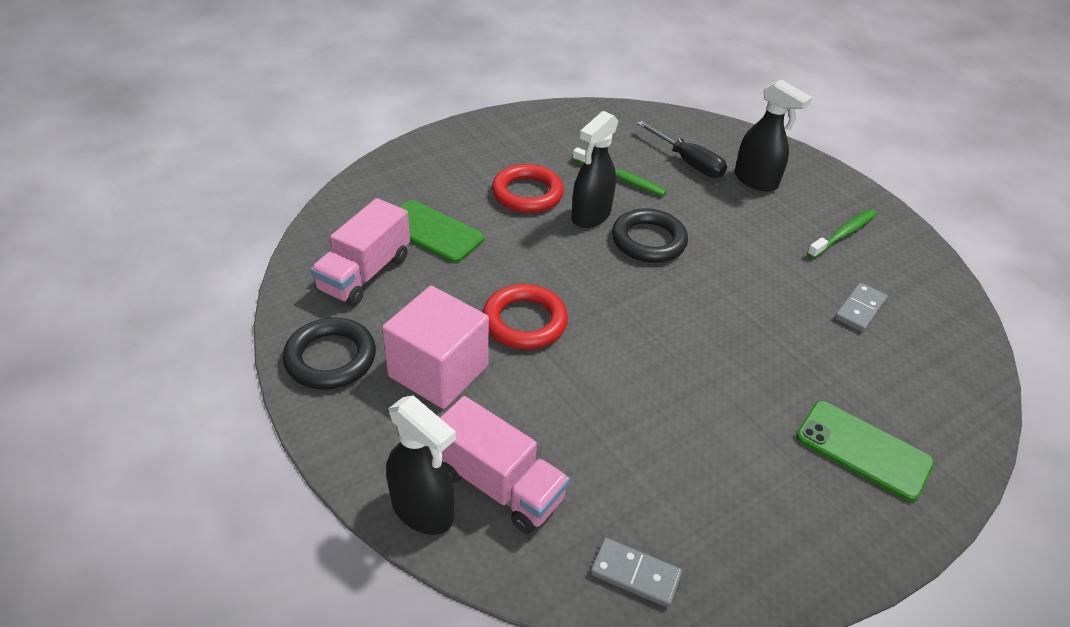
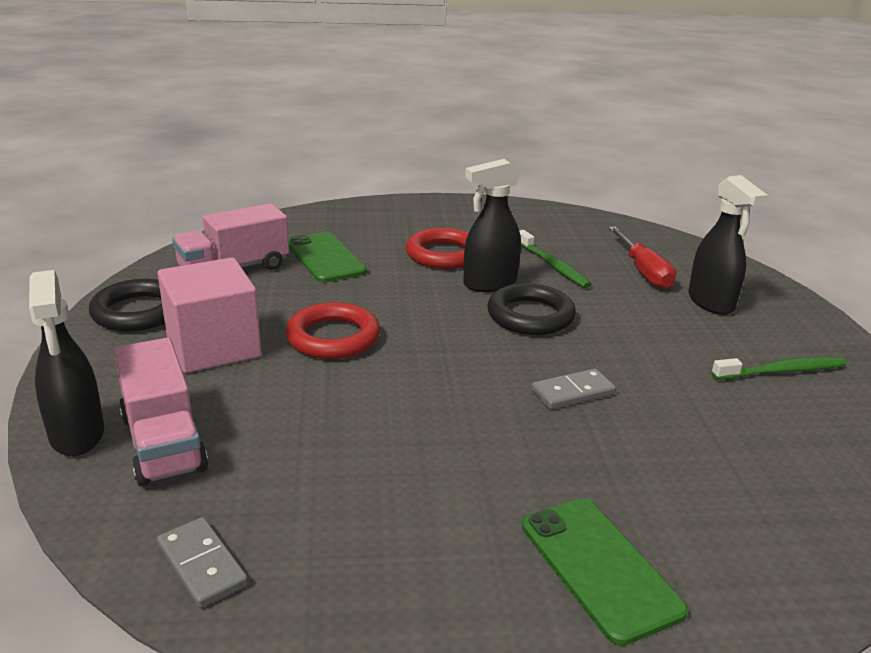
camera: 30 degrees right, 15 degrees down
(688, 162) = (643, 271): black screwdriver -> red screwdriver
(860, 309) = (735, 440): grey domino -> grey domino (573, 392)

